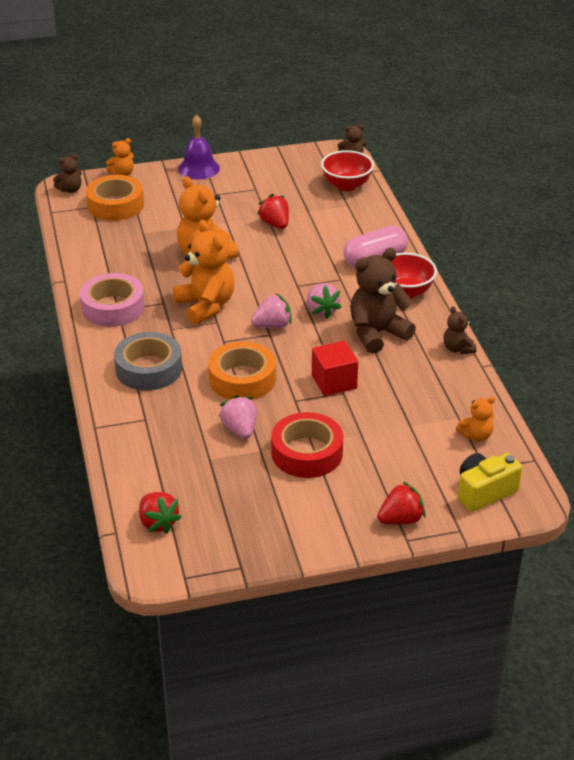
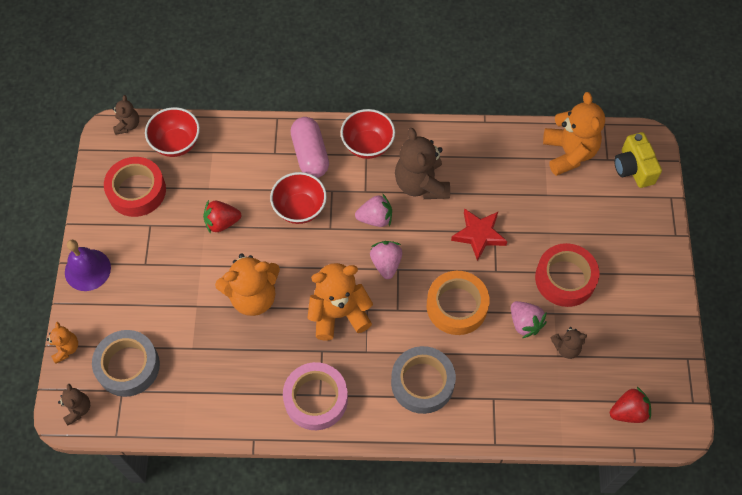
camera: 75 degrees left, 25 degrees up
(115, 205) = (128, 366): orange tape -> grey tape
(240, 429) = (525, 323): pink strawberry -> pink strawberry turned 120 degrees counterclockwise
(287, 176) = (137, 191): none -> red tape
(310, 264) = (300, 209): none -> red bowl
(334, 382) = (479, 235): red cube -> red star
(401, 519) = (653, 232): red strawberry -> none
(457, 349) = (458, 131): brown teddy bear -> brown teddy bear (566, 348)
(476, 435) = (569, 153): orange teddy bear -> orange teddy bear, size x1.95

